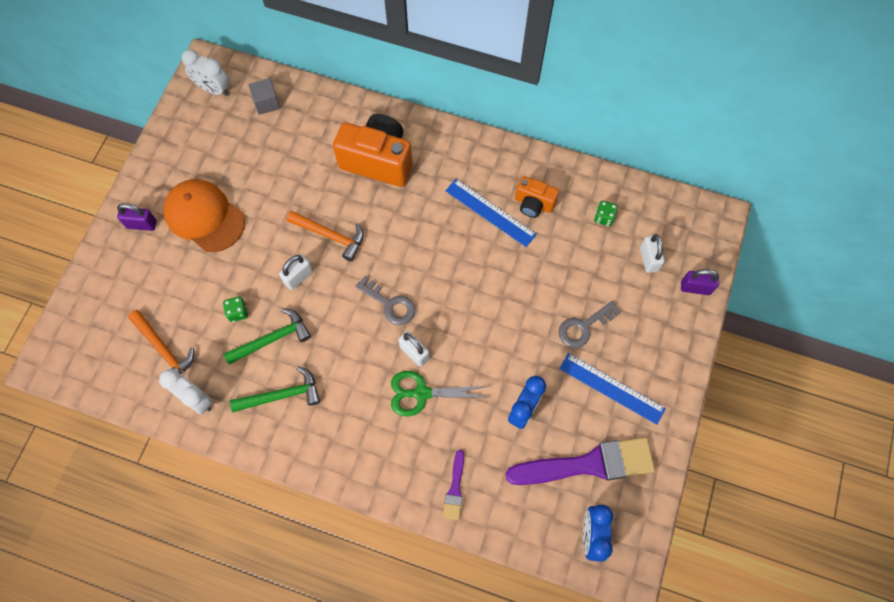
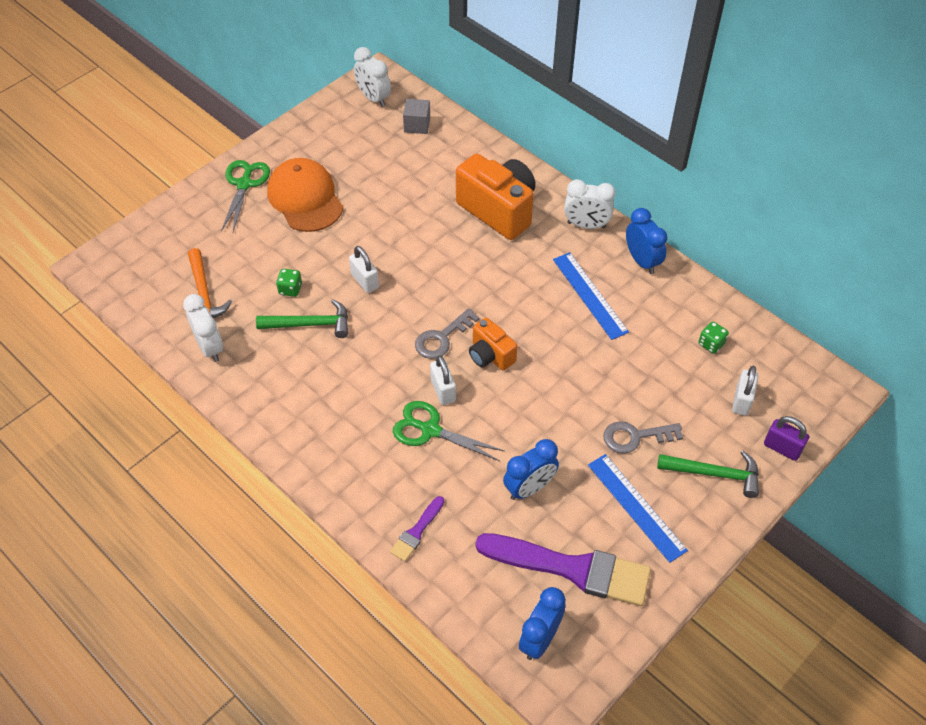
camera: 25 degrees right, 15 degrees down
(142, 224) = (244, 184): purple padlock -> green scissors
(282, 395) = (292, 376): green hammer -> green hammer (714, 474)
(298, 277) = (365, 281): white padlock -> white padlock turned 75 degrees clockwise
(330, 236) = (416, 257): orange hammer -> none
(390, 304) = (442, 338): grey key -> grey key turned 75 degrees clockwise
(457, 146) = (586, 225): none -> white clock
(517, 163) = (642, 261): none -> blue clock
(533, 204) = (640, 304): orange camera -> orange camera (490, 355)

